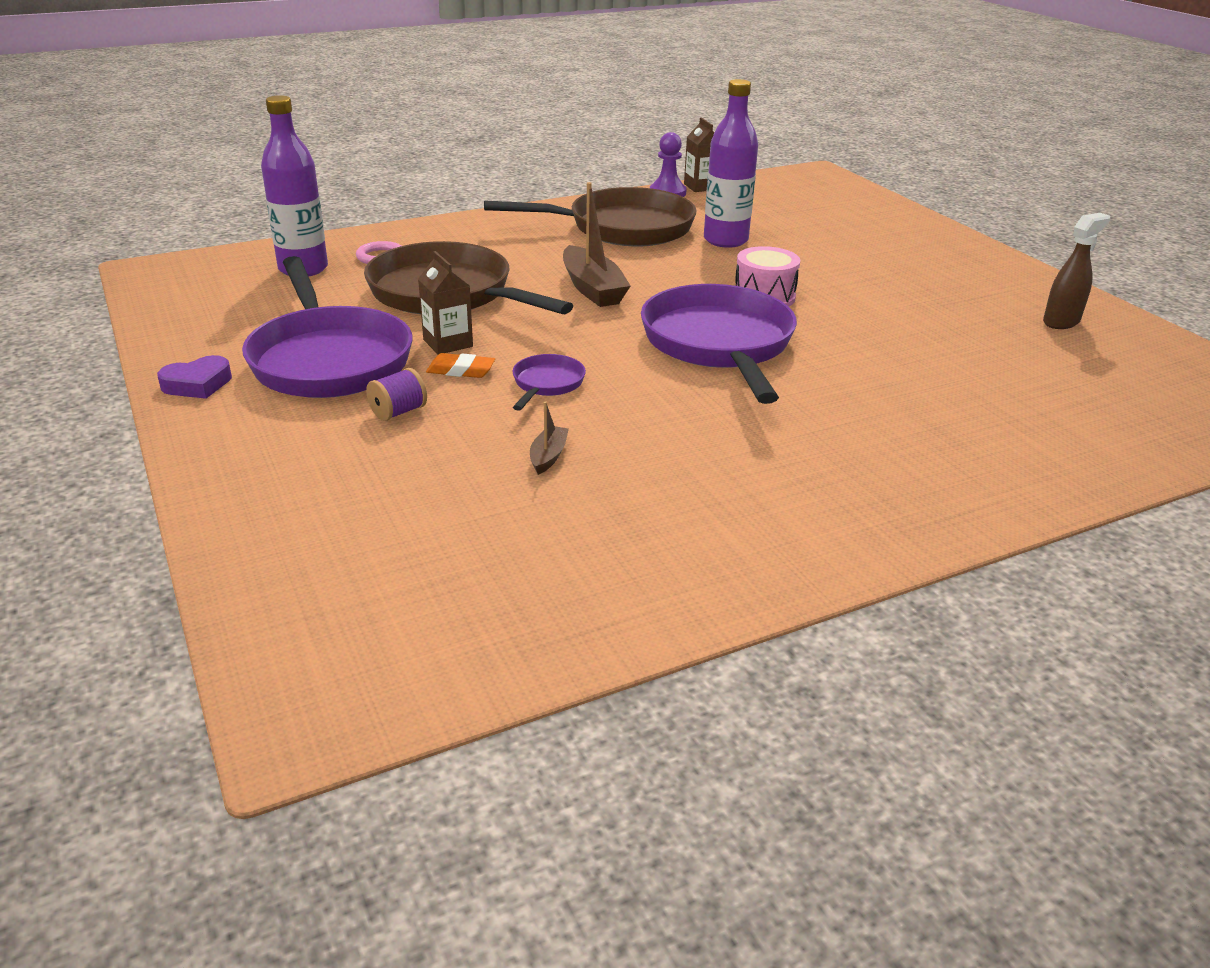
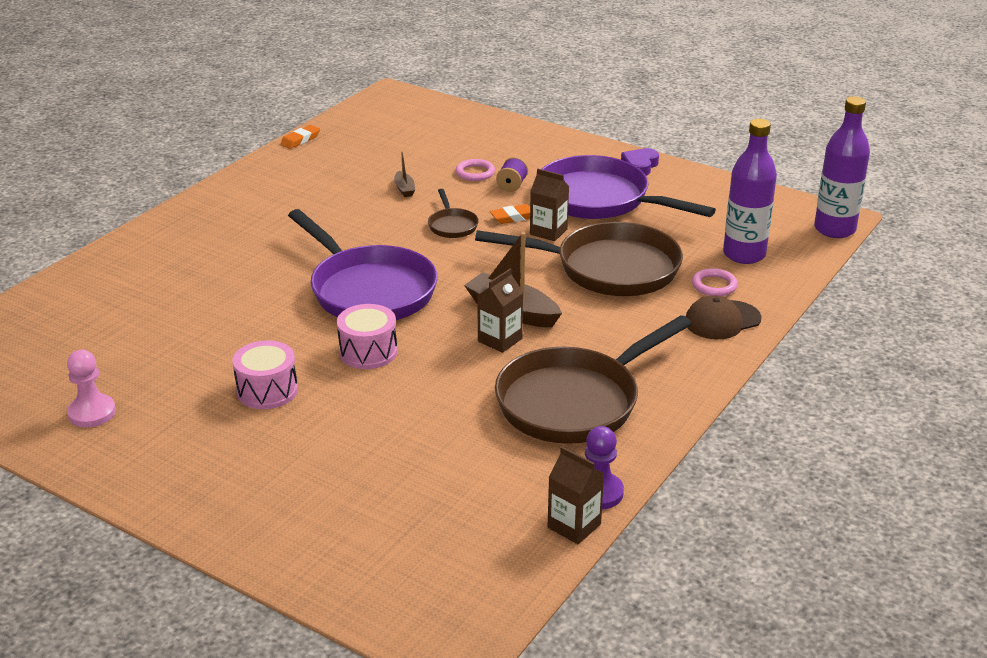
camera: 150 degrees right, 0 degrees up
(417, 449) = (475, 173): none -> pink ring
(424, 237) = (722, 320): none -> brown cap
(547, 384) = (452, 225): purple pan -> brown pan
(627, 637) = (300, 140): none -> orange eraser
(632, 273) = (500, 340): none -> brown carton
(725, 240) = (459, 421): purple bottle -> purple bottle (834, 229)
(880, 295) = (267, 390): none -> pink drum
(1061, 322) = (92, 413): brown spray bottle -> pink pawn

